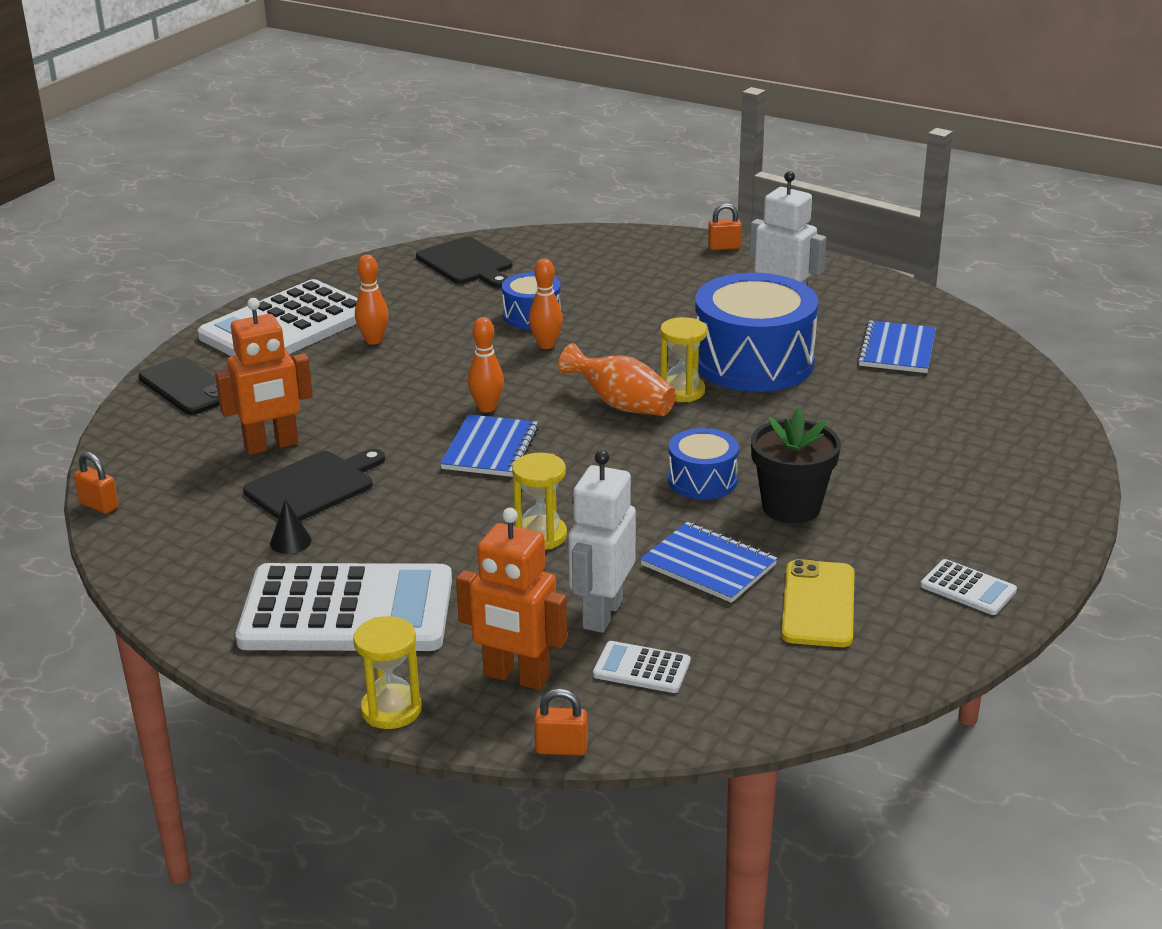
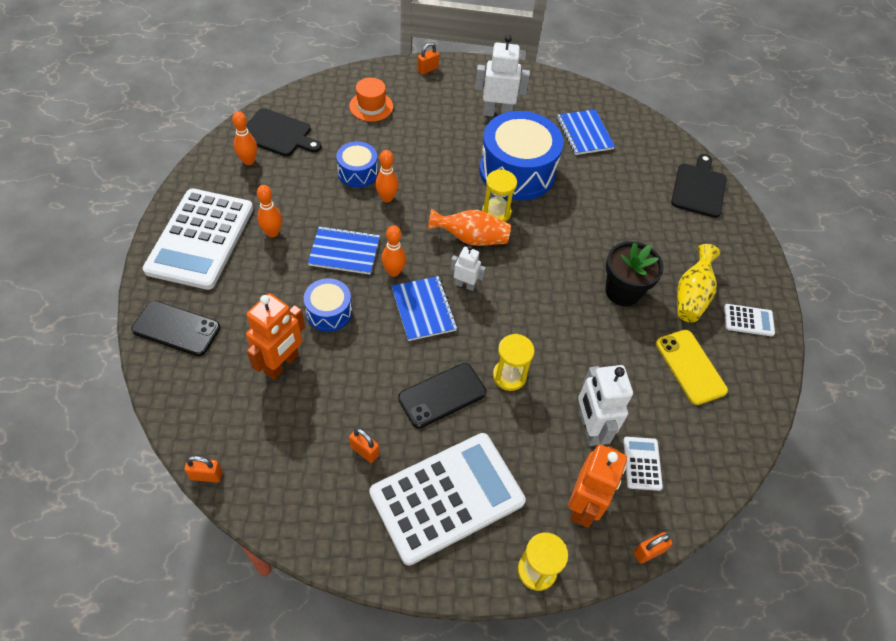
camera: 35 degrees left, 25 degrees up
(290, 542) = (364, 451): black cone -> orange padlock
(313, 486) = (339, 391): black cutting board -> black cutting board (699, 188)
(407, 278) = (248, 161): none -> orange bowling pin
(434, 526) = (442, 395): none -> black phone
(516, 677) = (583, 505): orange robot -> orange robot turned 60 degrees counterclockwise
(568, 442) = (465, 285): none -> white robot
(611, 264) = (371, 106): none -> orange hat
(641, 668) = (642, 463): white calculator -> white calculator turned 105 degrees clockwise
(702, 480) = (562, 288): blue drum -> blue drum (329, 312)
(708, 565) = (615, 360): blue notebook -> blue notebook (344, 252)
(897, 539) = (691, 296): none -> yellow vase

